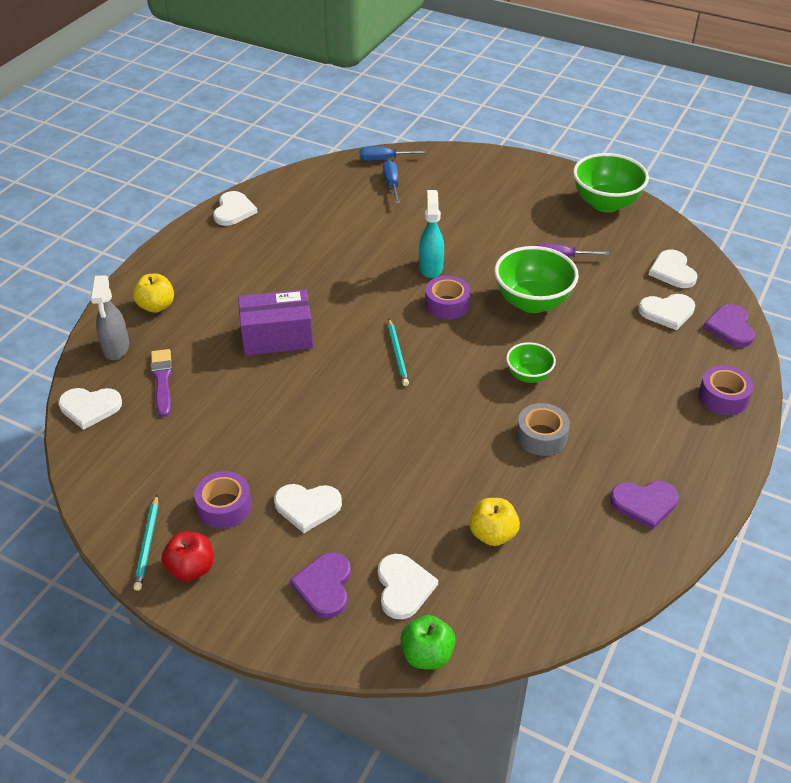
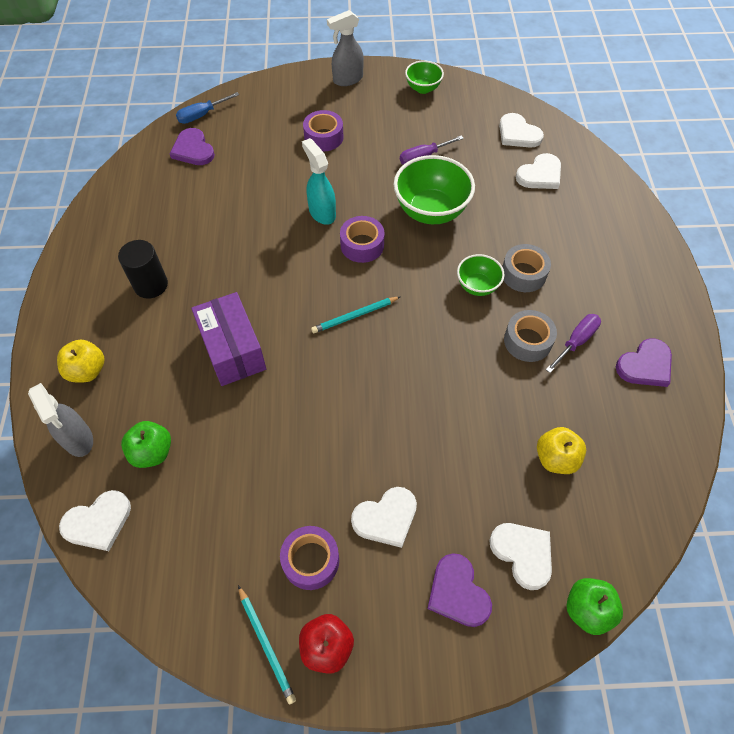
camera: 30 degrees left, 15 degrees up
(162, 380) = (152, 452): purple brush -> green apple
(233, 210) = (93, 228): white heart -> none
(248, 267) = (151, 285): none -> black cylinder
(277, 337) = (233, 350): purple box -> purple box turned 75 degrees counterclockwise
(392, 184) = (227, 139): blue screwdriver -> none
(397, 354) = (354, 316): turquoise pencil -> turquoise pencil turned 105 degrees clockwise
(537, 173) = (347, 79): none -> grey spray bottle
(582, 384) = (523, 274): none -> grey tape
(589, 456) = (576, 342): none -> purple screwdriver
(605, 203) = (423, 88): green bowl -> green bowl, size x0.55
(723, 397) = (632, 236): purple tape -> purple tape (323, 137)
(730, 327) = (594, 169): purple heart -> purple heart (193, 149)

